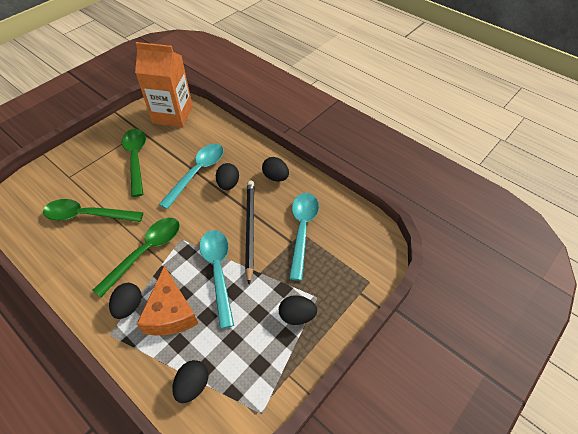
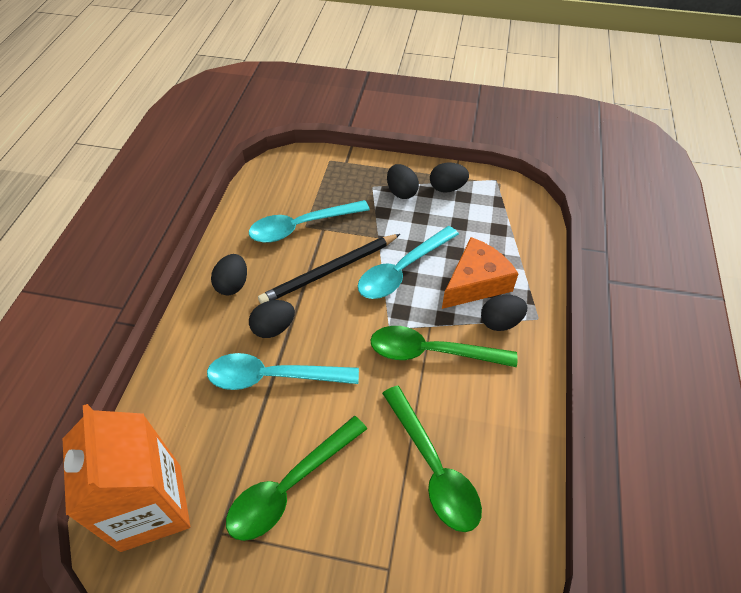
camera: 120 degrees left, 0 degrees up
(193, 385) = (517, 229): black egg -> black egg (447, 188)

